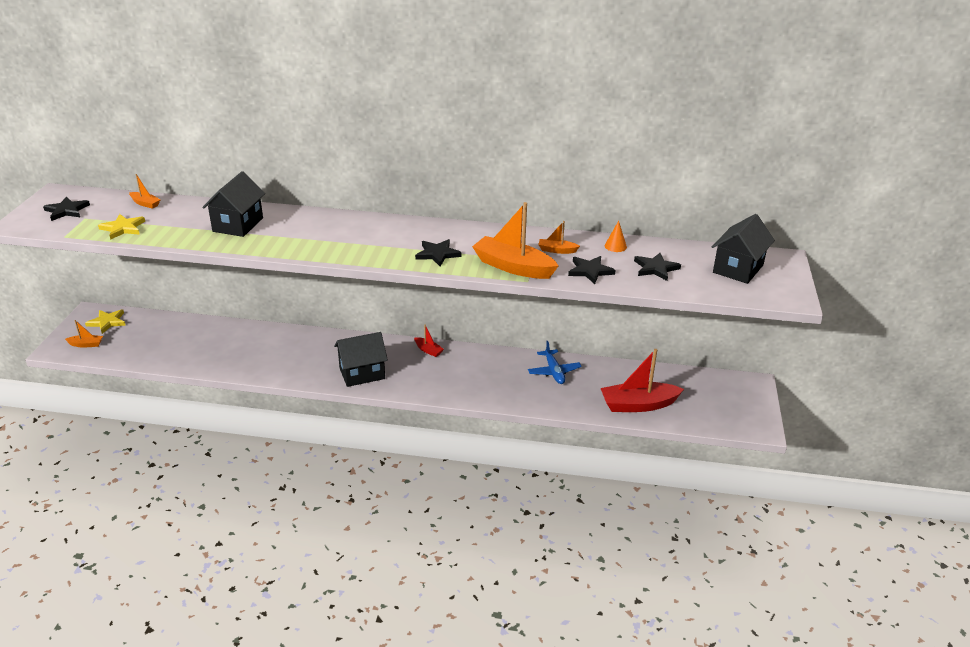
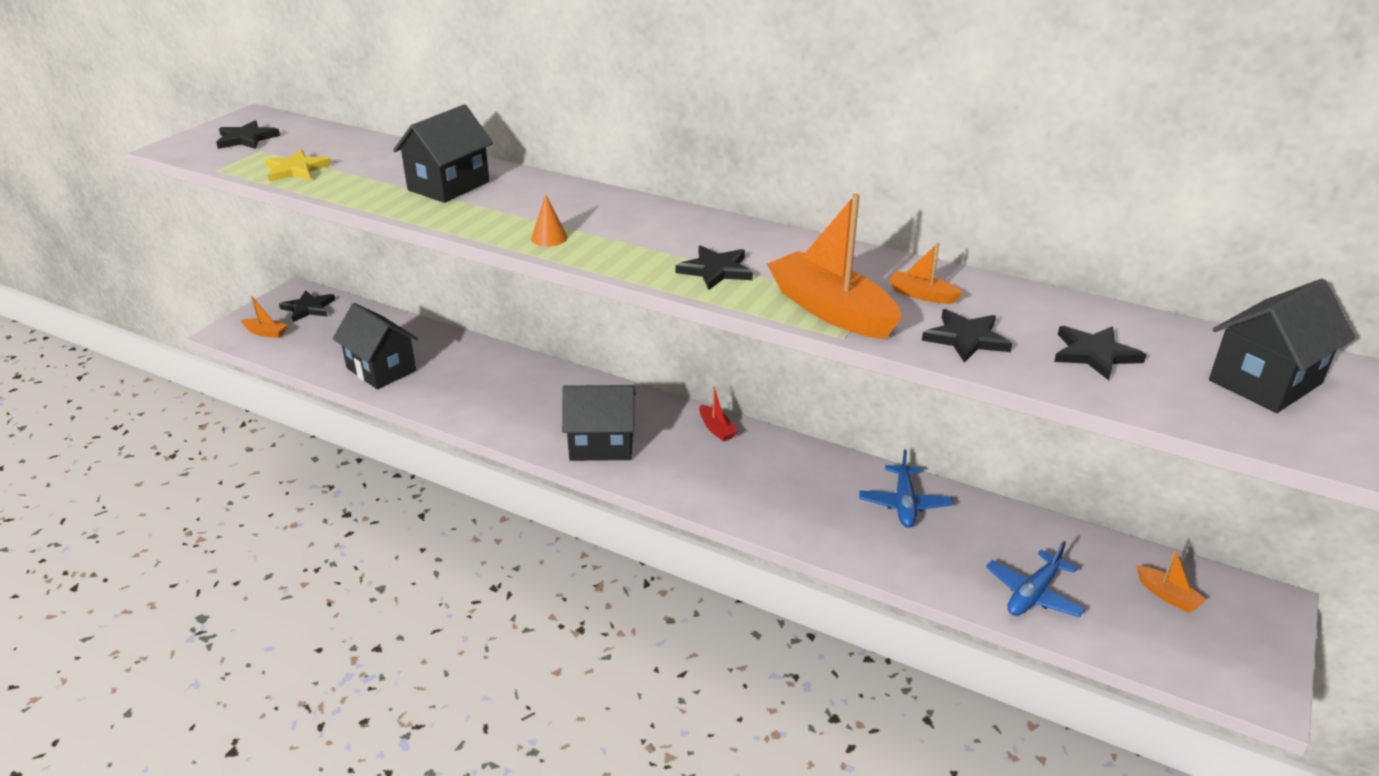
camera: 20 degrees right, 0 degrees up
(107, 322) = (308, 308): yellow star -> black star
(145, 204) = (349, 143): orange boat -> orange boat (1167, 595)
(188, 354) = (381, 369): none -> black house
(615, 246) = (1033, 304): orange cone -> orange cone (549, 238)
(638, 405) = (1033, 594): red boat -> blue plane

